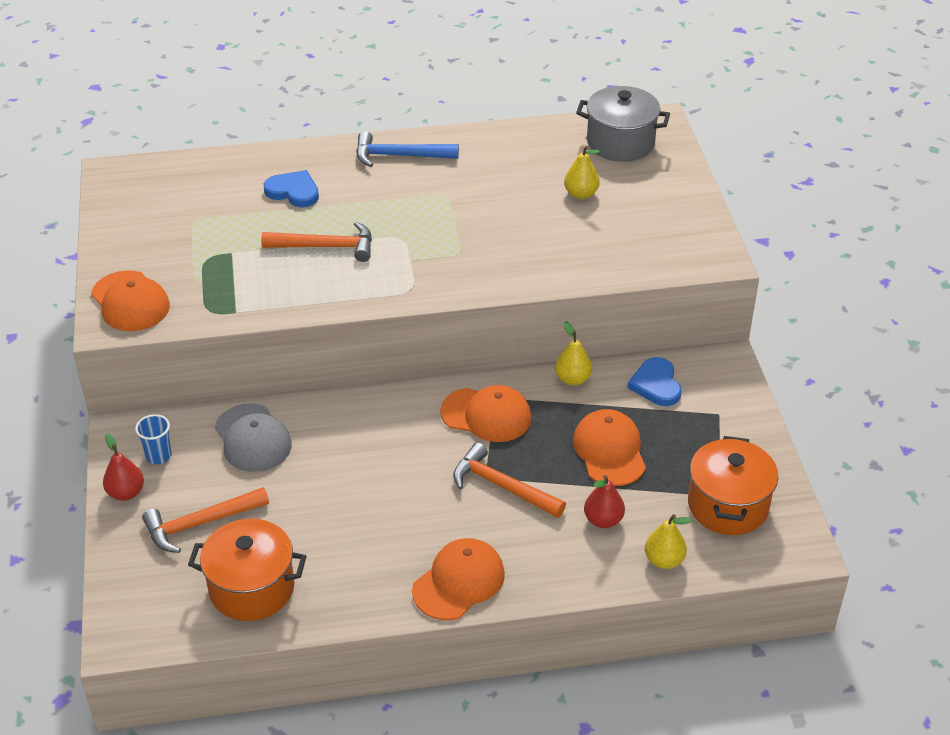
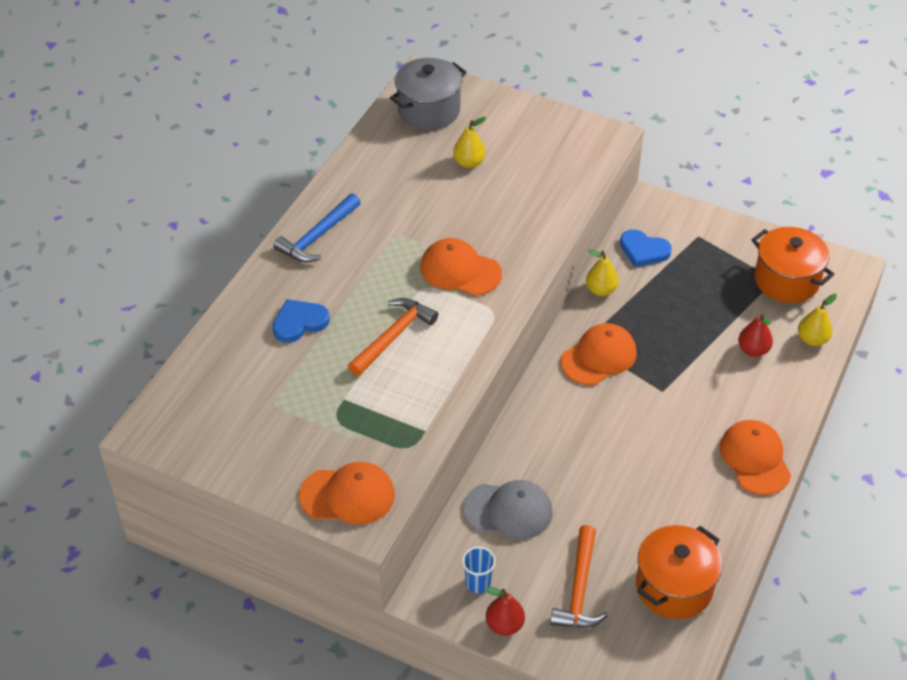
camera: 55 degrees left, 5 degrees up
(502, 486) = (679, 386): orange hammer -> none
(609, 450) = (689, 310): orange cap -> orange cap (460, 270)

